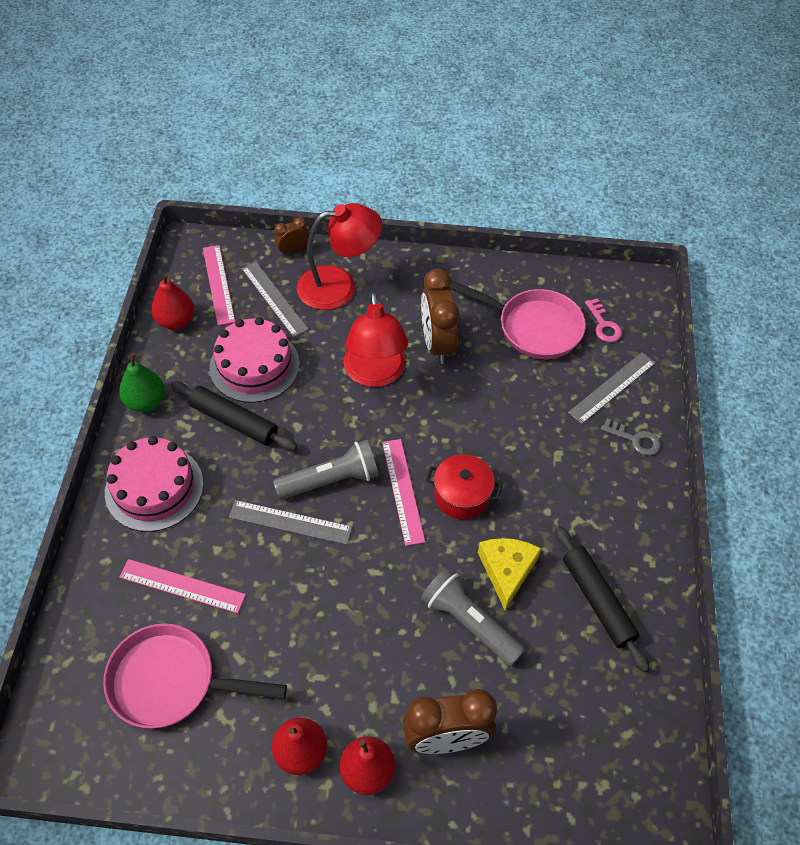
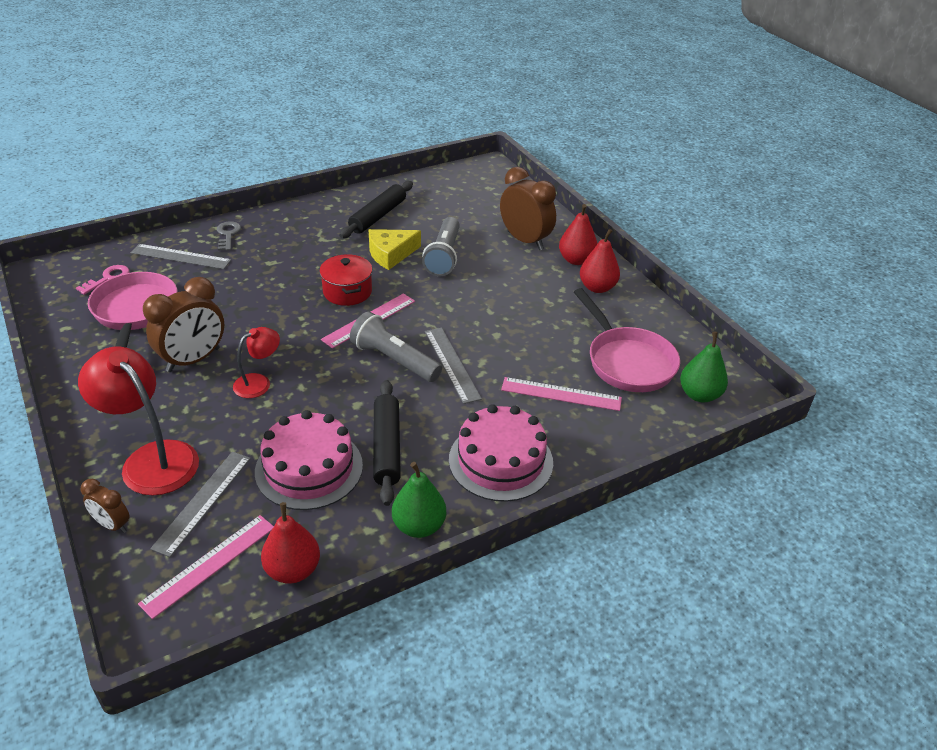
camera: 125 degrees left, 15 degrees down
(76, 712) = (699, 395): none -> green pear
(182, 586) = (561, 394): pink ruler -> pink ruler turned 60 degrees counterclockwise
(375, 374) = (259, 382): red lamp -> red lamp, size x0.55

